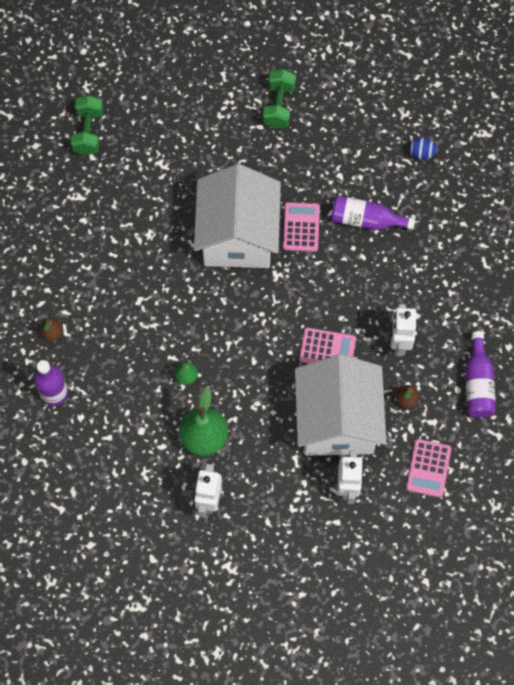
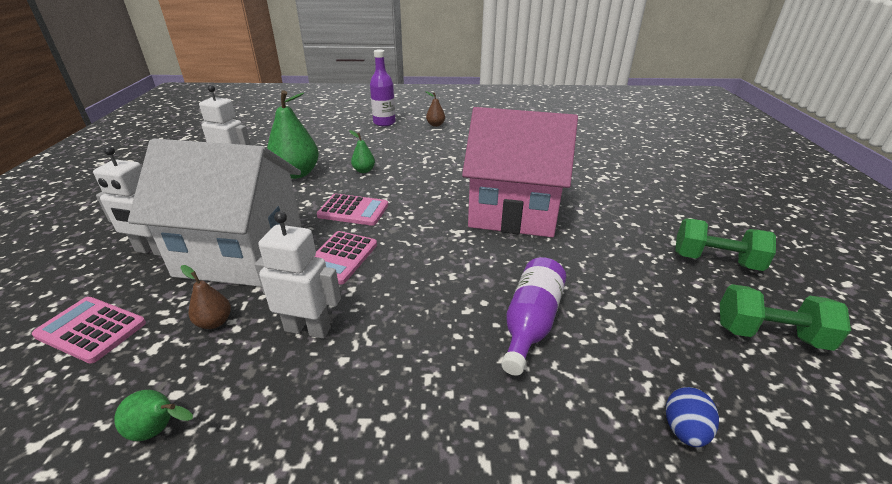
camera: 100 degrees right, 35 degrees down
(88, 132) = (631, 148): green dumbbell -> green dumbbell (769, 334)
(238, 236) = (513, 211): white house -> pink house
(301, 227) = (522, 257): pink calculator -> pink calculator (353, 210)
(478, 384) = (159, 430): purple bottle -> green pear

